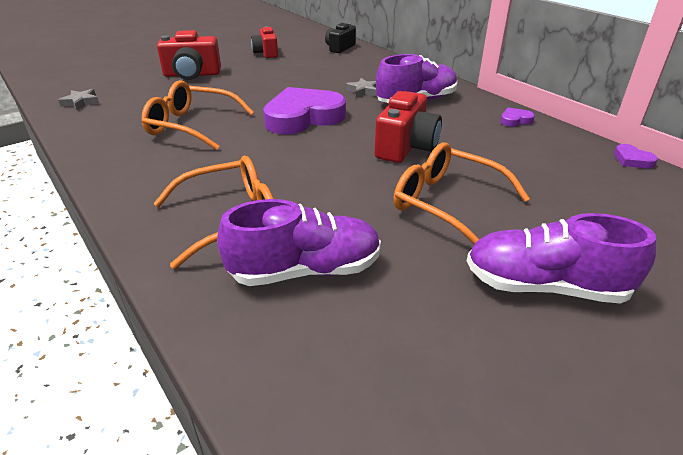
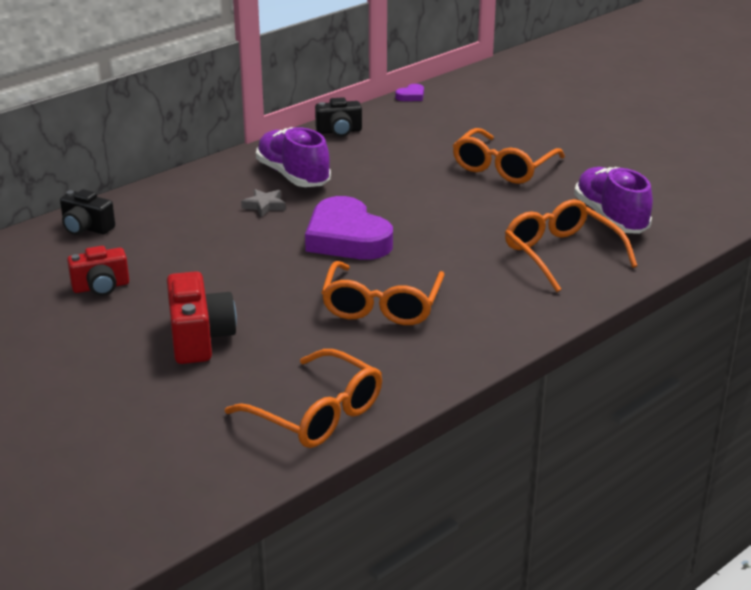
camera: 95 degrees left, 5 degrees down
(81, 102) = (317, 414): grey star -> orange glasses
(406, 147) = (409, 182): red camera -> none
(515, 120) = (339, 131): purple heart -> black camera
(544, 286) = (587, 143): purple shoe -> none

